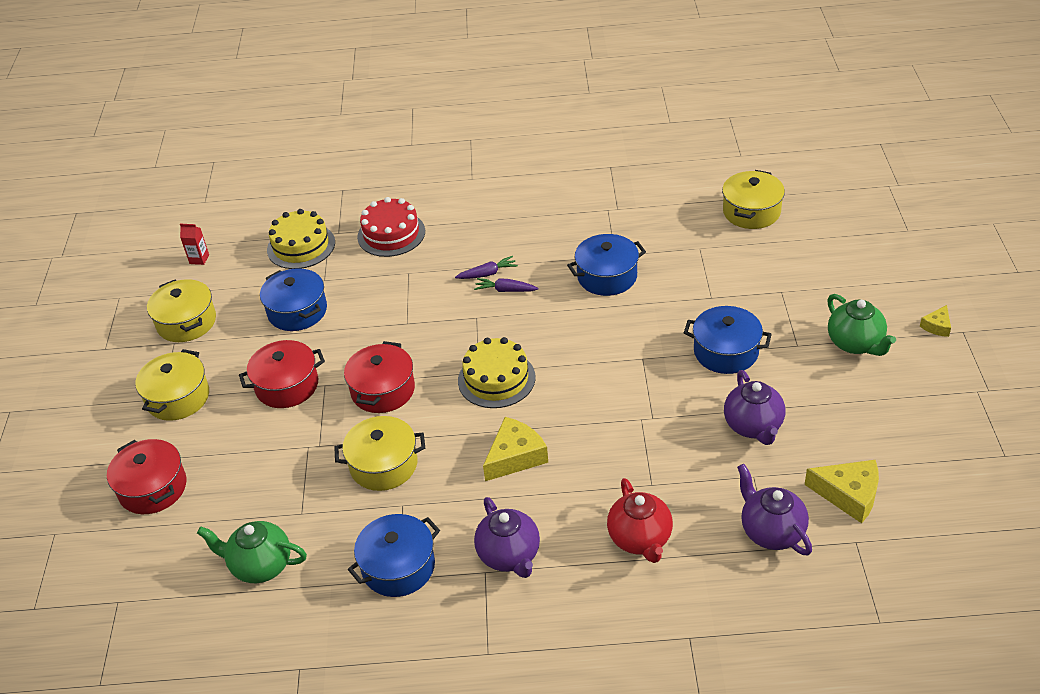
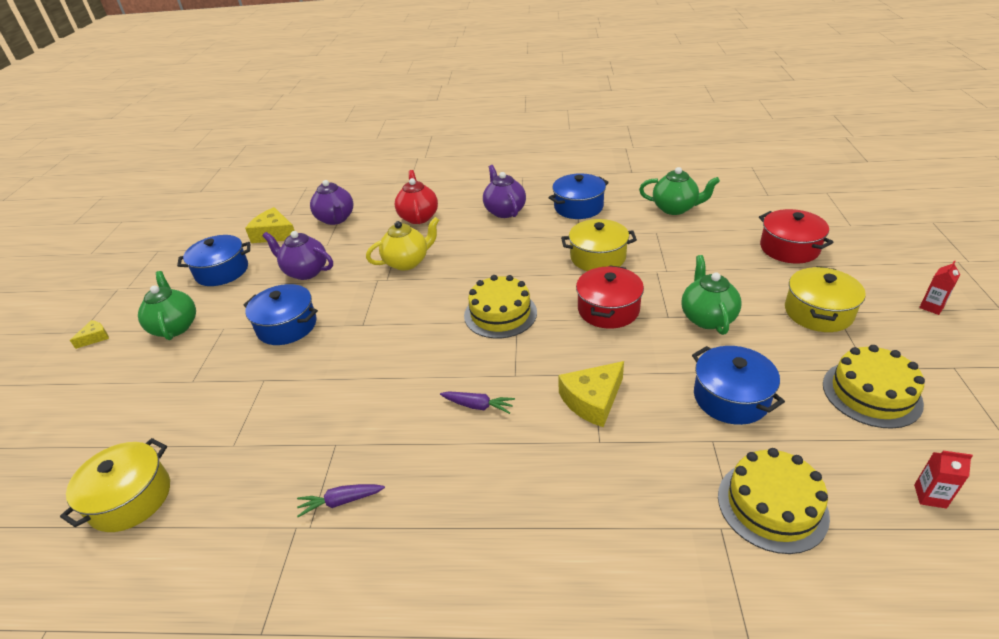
camera: 175 degrees left, 5 degrees down
(69, 409) = (931, 307): none -> red carton
(186, 322) = (871, 393): yellow pot -> yellow cake
(287, 386) = (707, 318): red pot -> green teapot
(391, 234) = (634, 514): red cake -> none
(487, 274) = (496, 431): purple carrot -> purple carrot (341, 501)
(515, 456) = (492, 259): yellow cheese -> yellow cheese (592, 400)
(607, 276) = (357, 414): blue pot -> blue pot (222, 271)
(625, 448) = (407, 262): none -> yellow teapot
(753, 426) = (305, 271): purple teapot -> purple teapot turned 60 degrees counterclockwise

